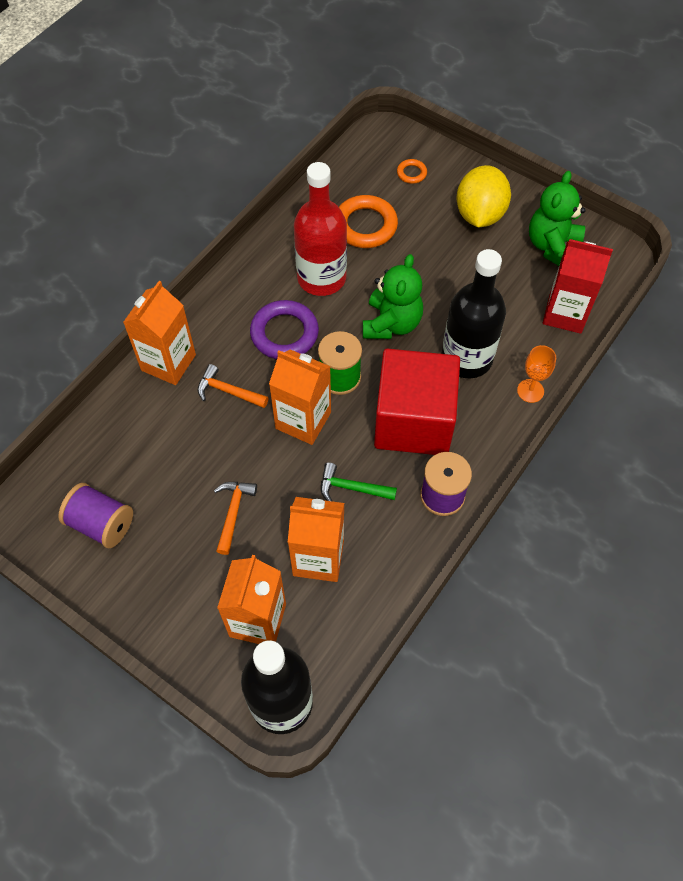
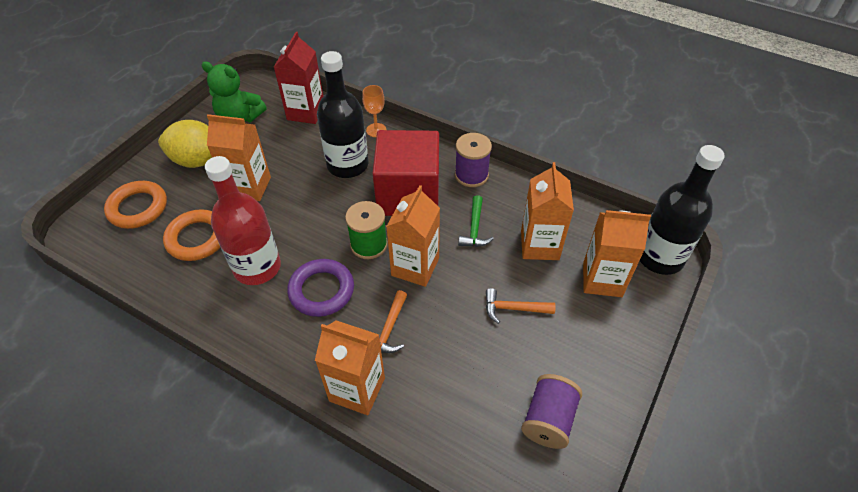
camera: 95 degrees left, 10 degrees down
(391, 323) = (312, 213): green teddy bear -> none
(411, 173) = (138, 208): orange ring -> orange ring, size x2.04
(435, 264) = (249, 187): none -> orange carton

